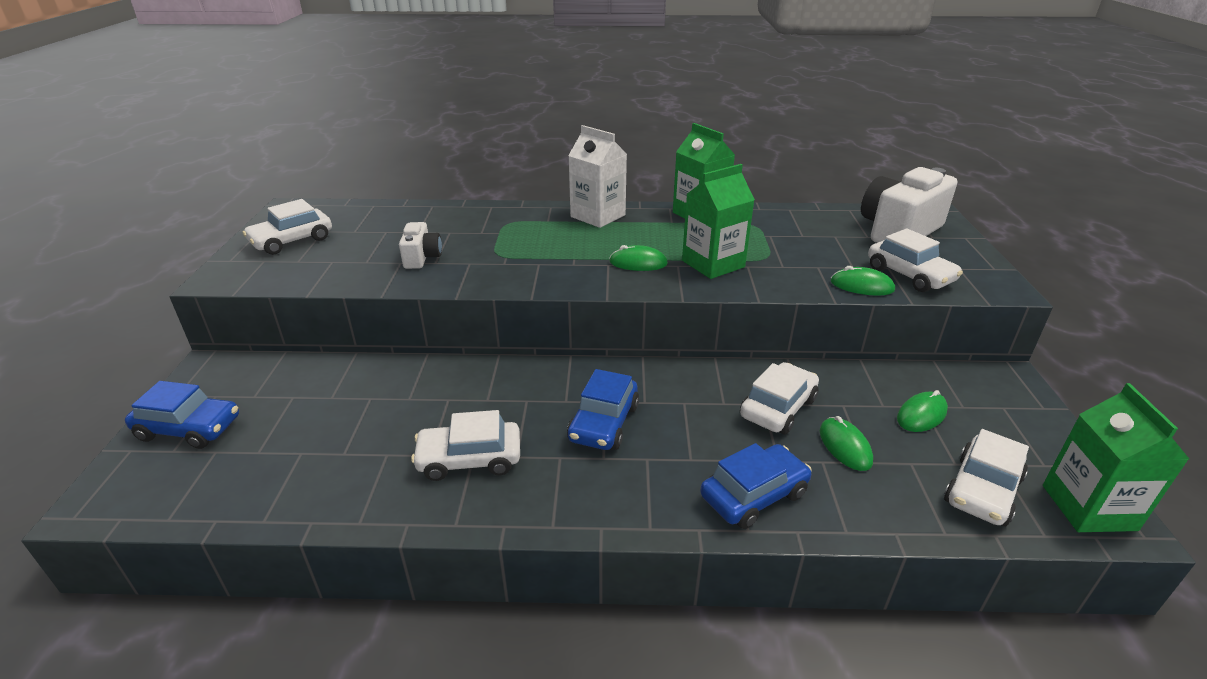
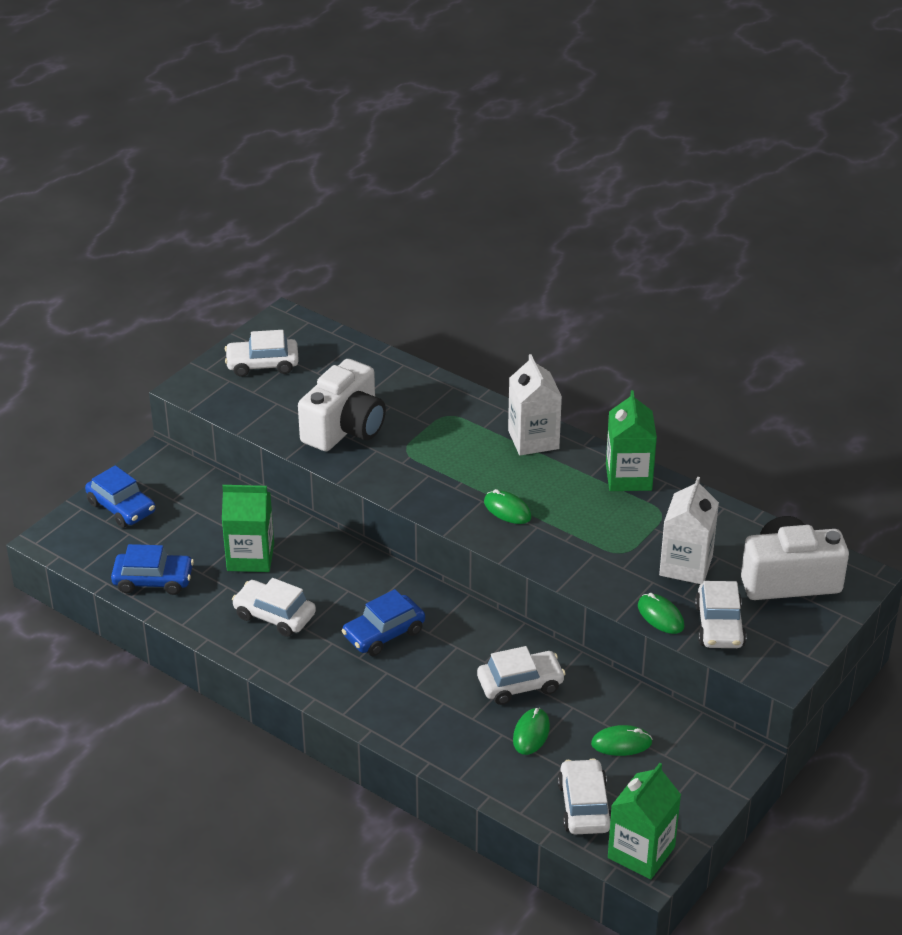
camera: 35 degrees right, 5 degrees up
(422, 257) = (345, 428): white camera -> white camera, size x1.96
(713, 264) = (567, 538): green carton -> green carton (250, 557)
(754, 495) = (428, 729): blue car -> blue car (153, 580)
(823, 248) = (686, 566): none -> white carton
(982, 490) = (584, 806): white car -> white car turned 105 degrees clockwise

